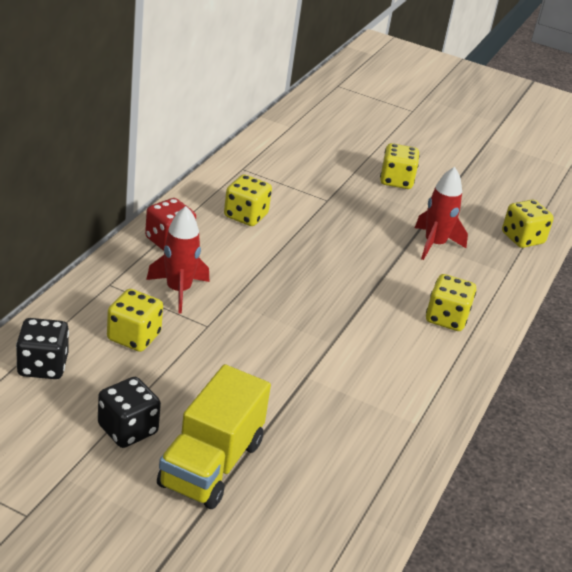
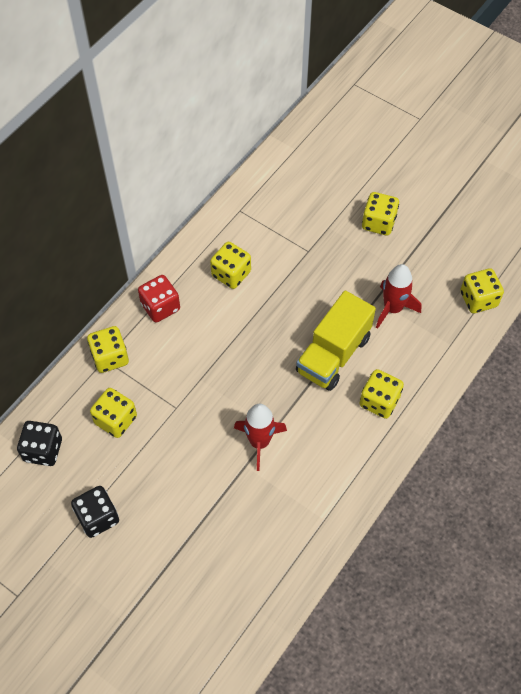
camera: 15 degrees right, 25 degrees up
(116, 282) = (110, 357): none -> yellow dice
(178, 291) = (159, 367): red rocket -> red rocket (259, 442)
(211, 464) = (154, 554): yellow truck -> yellow truck (333, 354)

